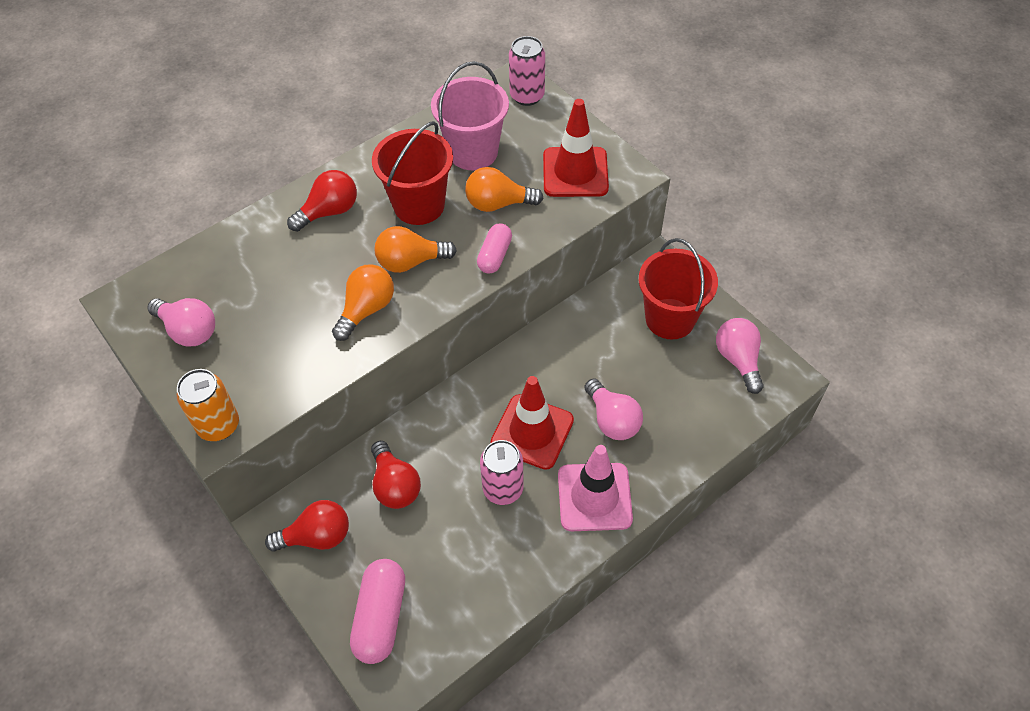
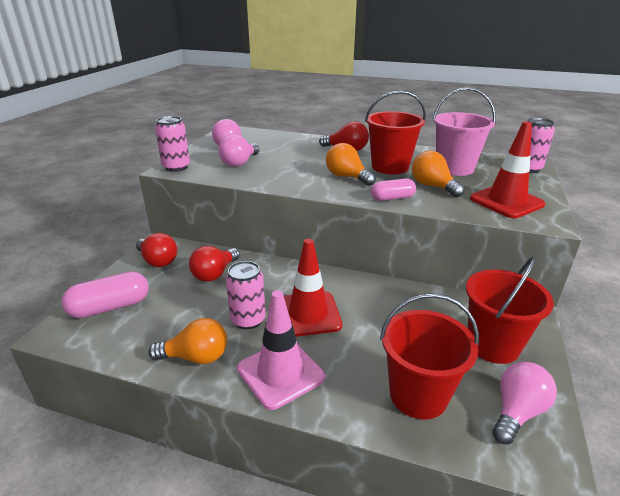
camera: 55 degrees right, 25 degrees down
(218, 425) = (176, 167): orange can -> pink can
(366, 309) = (296, 177): orange light bulb -> orange light bulb (196, 357)
(612, 420) = (361, 352): pink light bulb -> pink light bulb (239, 163)
(683, 411) = (418, 395): none -> red bucket

